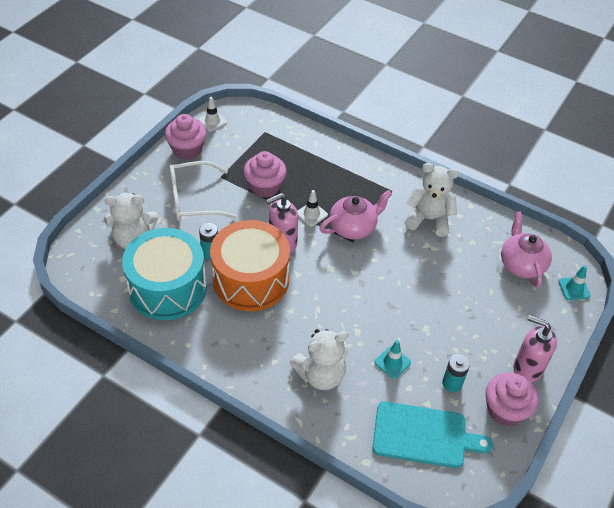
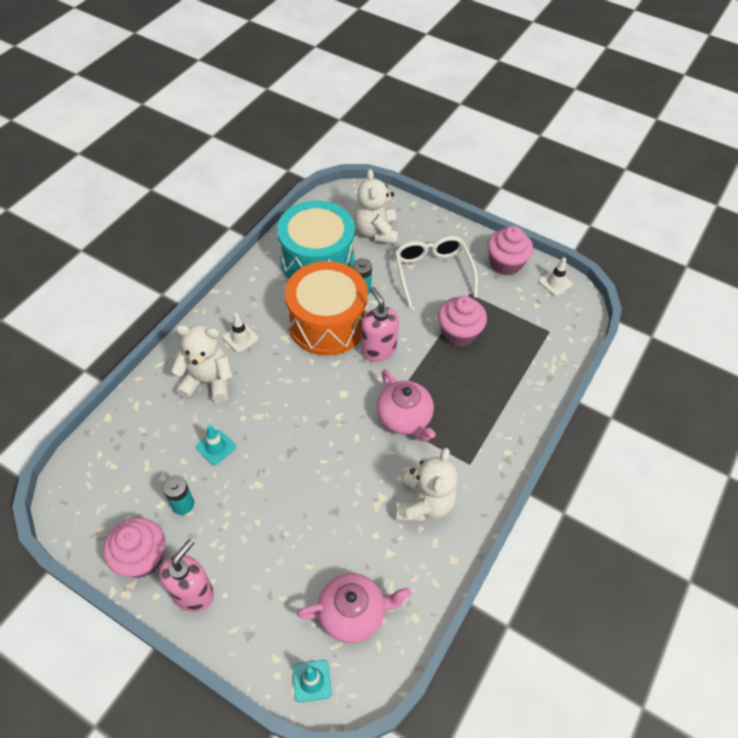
camera: 90 degrees right, 5 degrees up
(311, 214) = (421, 377): white traffic cone -> white traffic cone (240, 338)
(320, 375) = (208, 381): white teddy bear -> white teddy bear turned 120 degrees clockwise
(424, 435) = (125, 470): turquoise cutting board -> none

